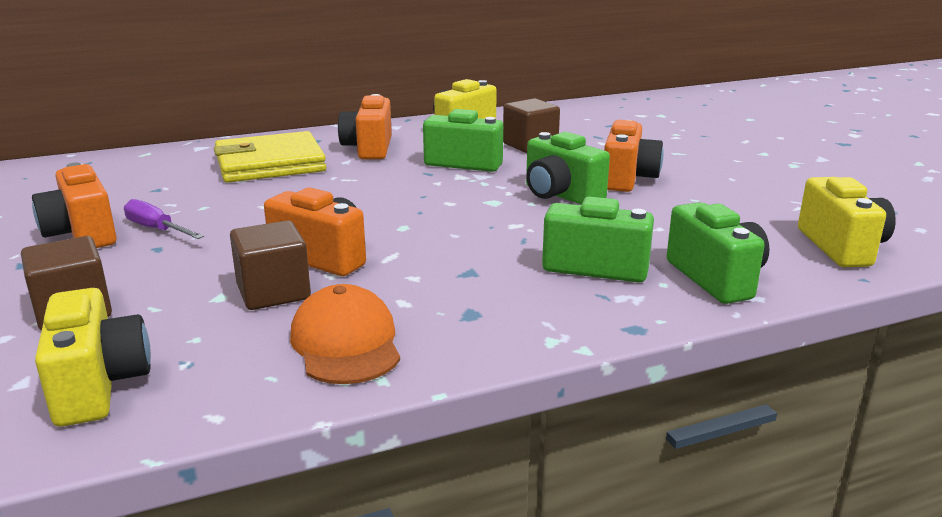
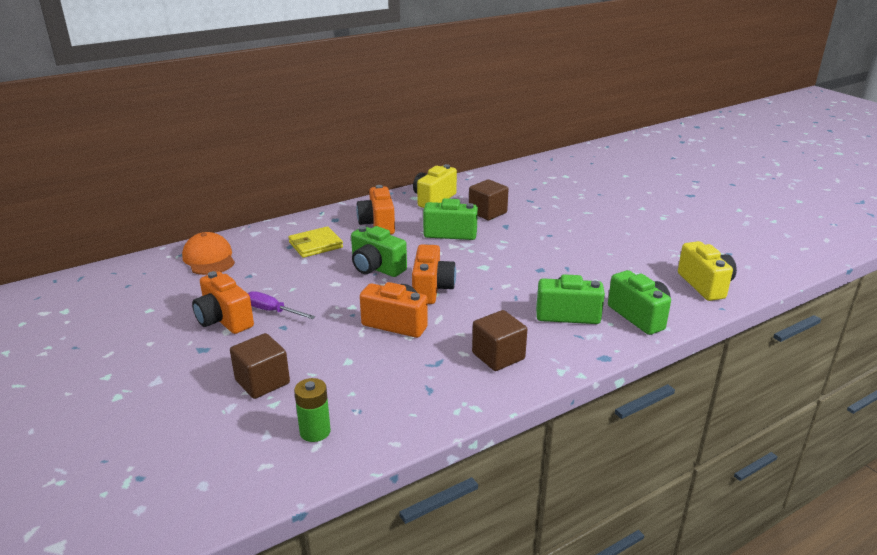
camera: 10 degrees left, 5 degrees up
(99, 385) = (315, 431): yellow camera -> green battery
(270, 164) = (315, 245): yellow wallet -> yellow wallet, size x0.63
(273, 292) = (380, 354): brown cube -> brown cube (498, 356)
(346, 343) = (444, 386): orange cap -> orange cap (209, 258)
(560, 195) = (525, 257): green camera -> green camera (376, 268)
(627, 179) = (562, 239): orange camera -> orange camera (431, 289)

